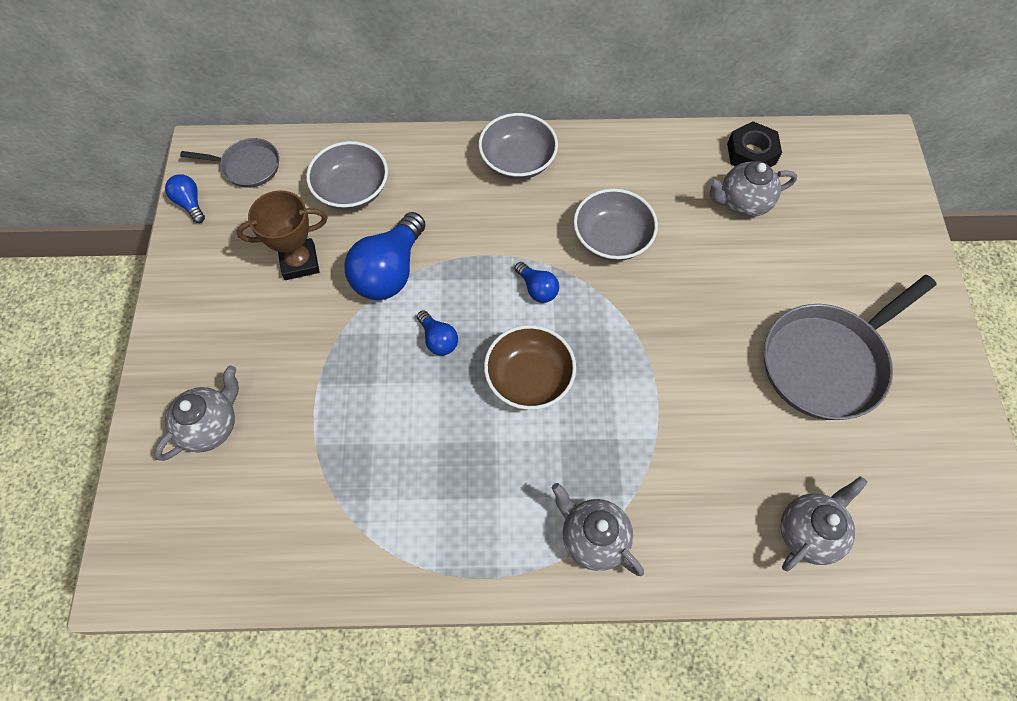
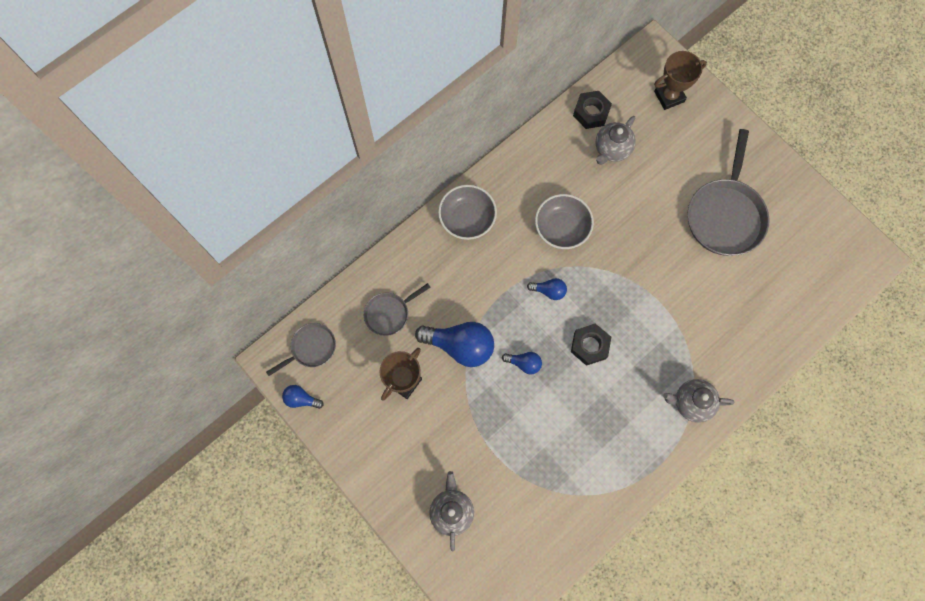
camera: 40 degrees left, 10 degrees up
(352, 190) = (389, 313): grey bowl -> grey pan
(389, 271) = (460, 346): blue light bulb -> blue light bulb turned 60 degrees counterclockwise
(529, 378) = (589, 346): brown bowl -> black nut
(808, 532) = (783, 316): grey teapot -> none
(862, 196) = (669, 96): none -> brown trophy

